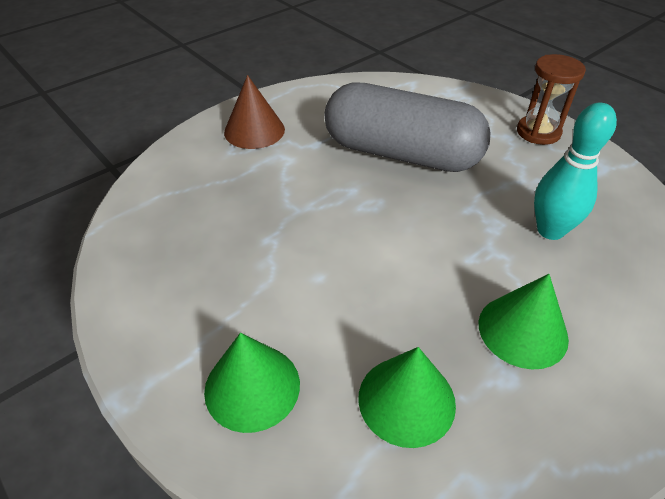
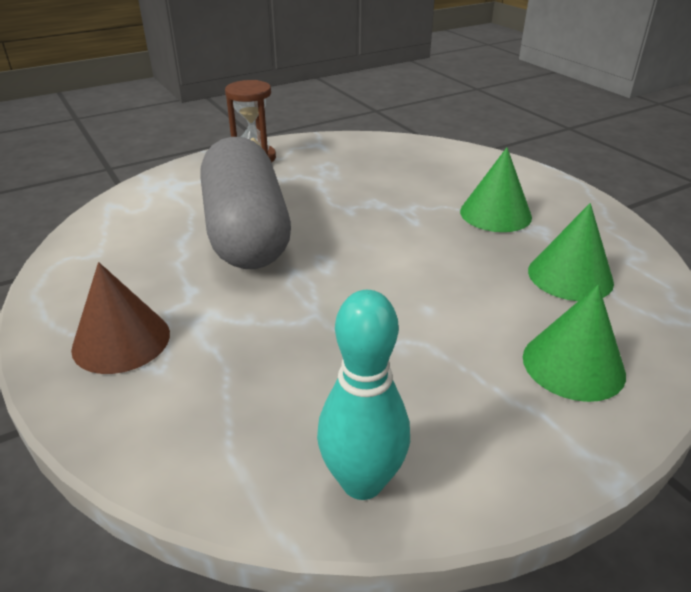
camera: 80 degrees left, 10 degrees down
(401, 154) = (246, 232): grey capsule -> grey capsule turned 45 degrees counterclockwise
(550, 230) = (388, 181): turquoise bowling pin -> turquoise bowling pin (362, 481)

